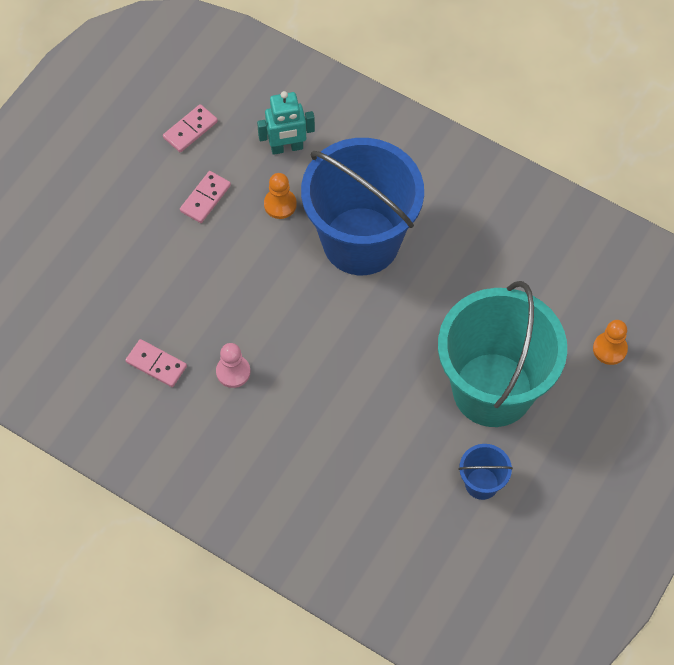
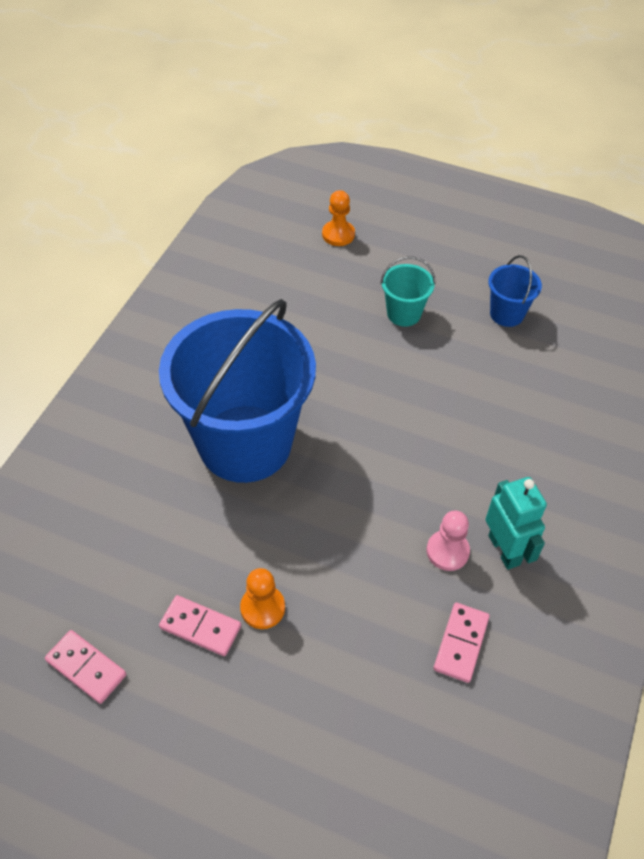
camera: 100 degrees left, 10 degrees down
(280, 204) = (202, 535): orange pawn -> orange pawn (262, 608)
(287, 148) = (114, 540): turquoise robot -> turquoise robot (504, 550)
(492, 389) = (404, 314): turquoise bucket -> turquoise bucket, size x0.41

